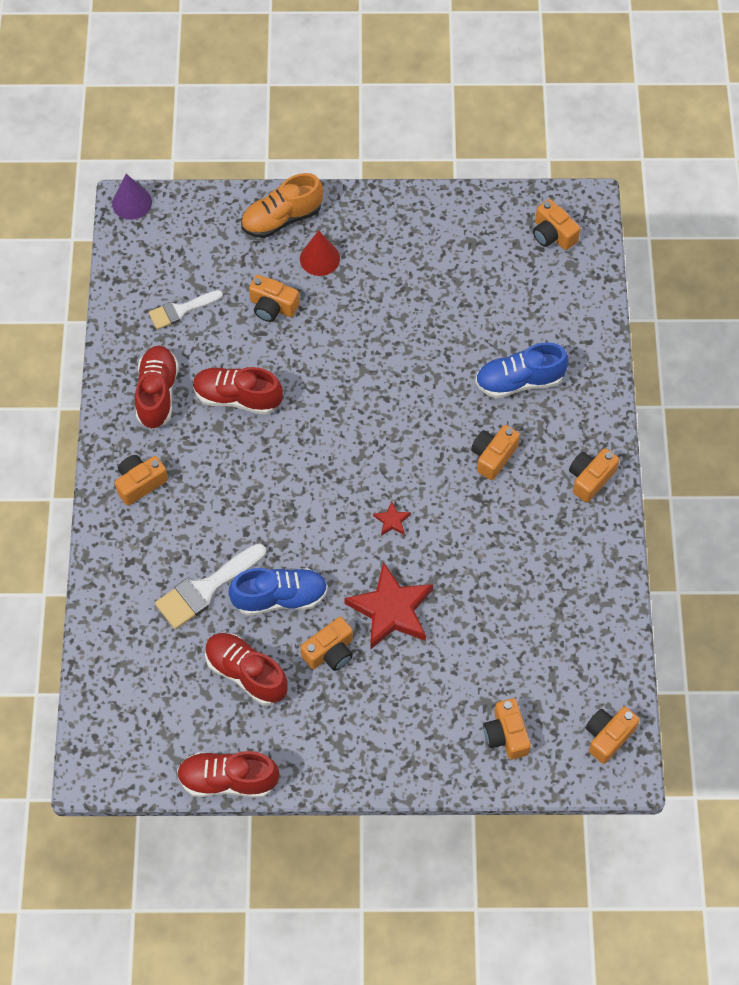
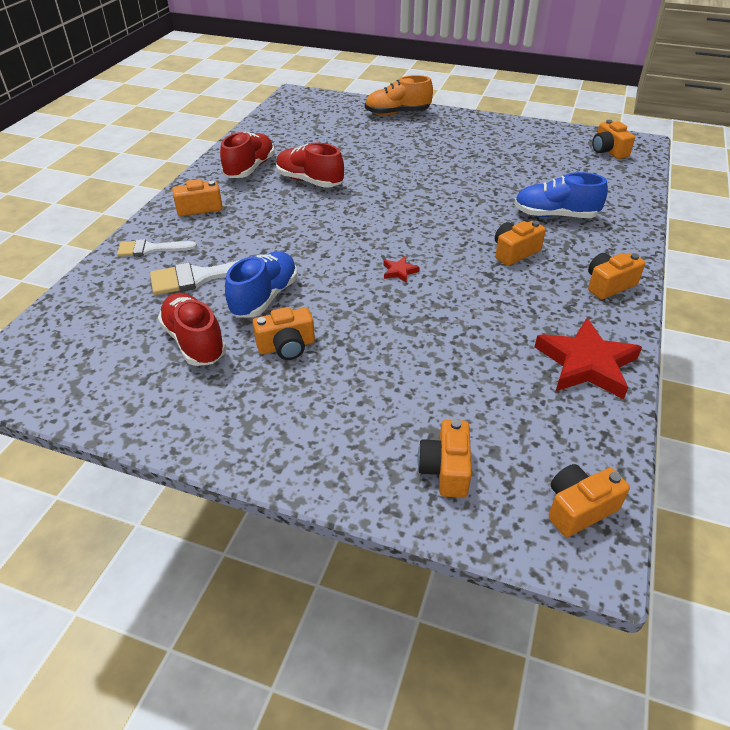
camera: 20 degrees right, 20 degrees down
(132, 203) = (298, 93): purple cone -> none
(181, 310) = (297, 137): white brush -> white brush (151, 249)
(228, 780) = (110, 422): red shoe -> none
(272, 307) = (366, 146): orange camera -> none
(280, 598) = (264, 297): blue shoe -> blue shoe turned 75 degrees counterclockwise
(319, 258) = (415, 132): red cone -> none
(391, 610) = (366, 330): red star -> red star (586, 364)

